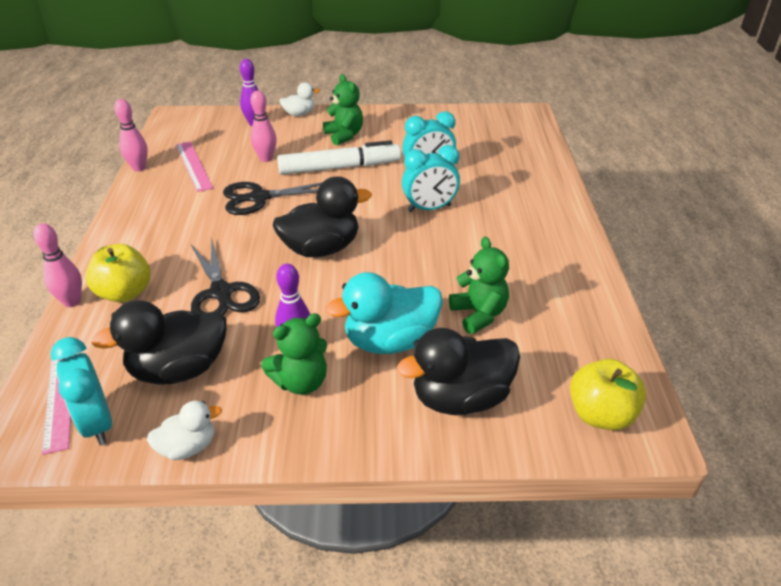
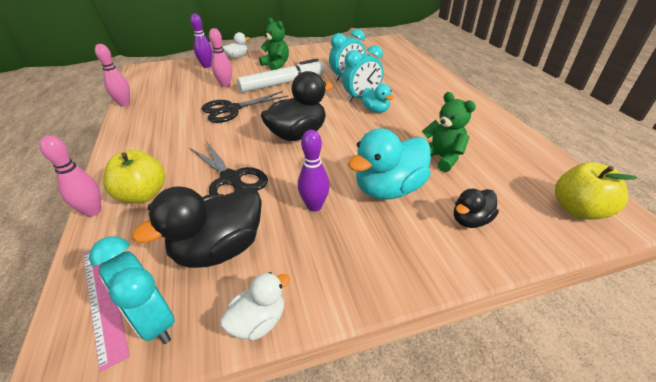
camera: 15 degrees left, 0 degrees up
(193, 165) = (170, 96): pink ruler -> none
(301, 382) = (335, 236): green teddy bear -> none
(437, 230) = (375, 110): none -> turquoise duck
(460, 398) = (470, 220): black duck -> black duck, size x0.55

